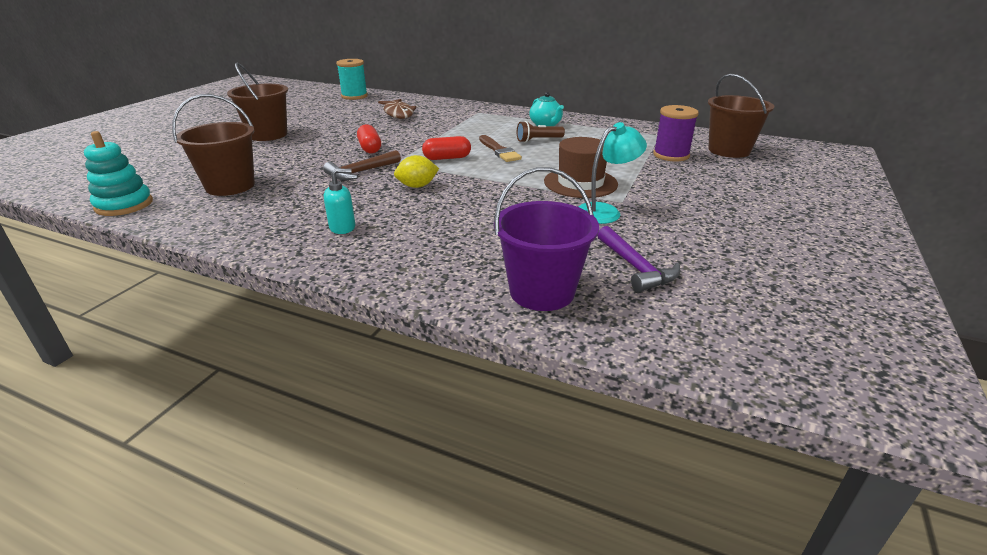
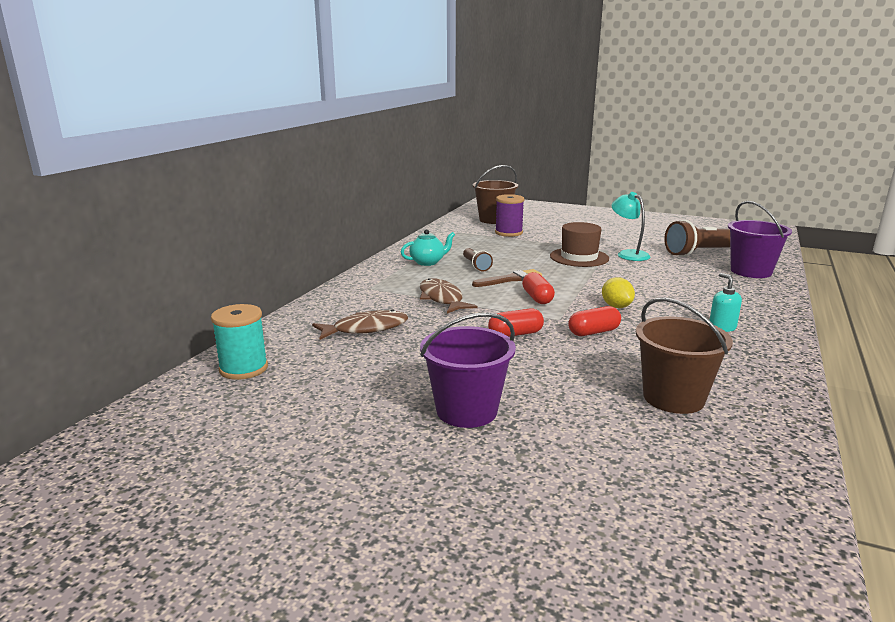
camera: 90 degrees left, 10 degrees down
(124, 205) = (778, 460): turquoise stacking toy -> none
(268, 135) = (466, 411): brown bucket -> purple bucket
(360, 172) = (593, 332): brown hammer -> red capsule
(451, 130) = (442, 299): none -> brown fish
(636, 267) = (701, 253): purple hammer -> brown flashlight

